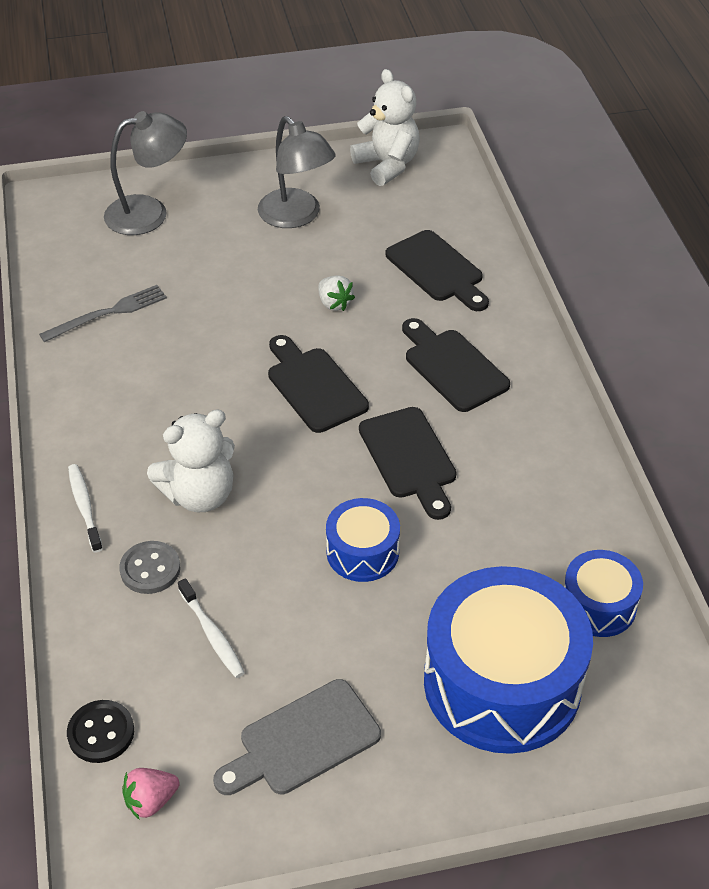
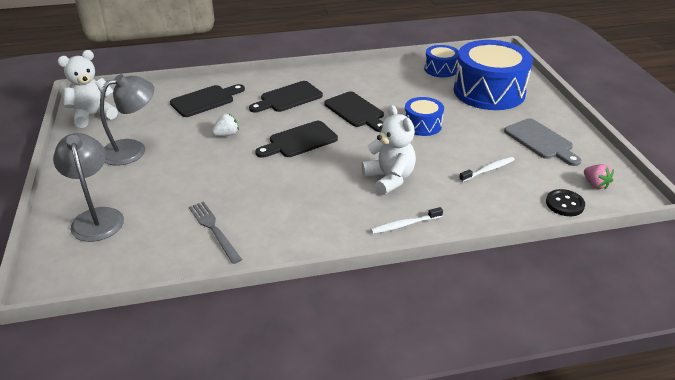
camera: 90 degrees left, 10 degrees down
(150, 569) = (449, 194): grey button -> none
(409, 458) = (356, 111): black cutting board -> black cutting board turned 75 degrees clockwise

